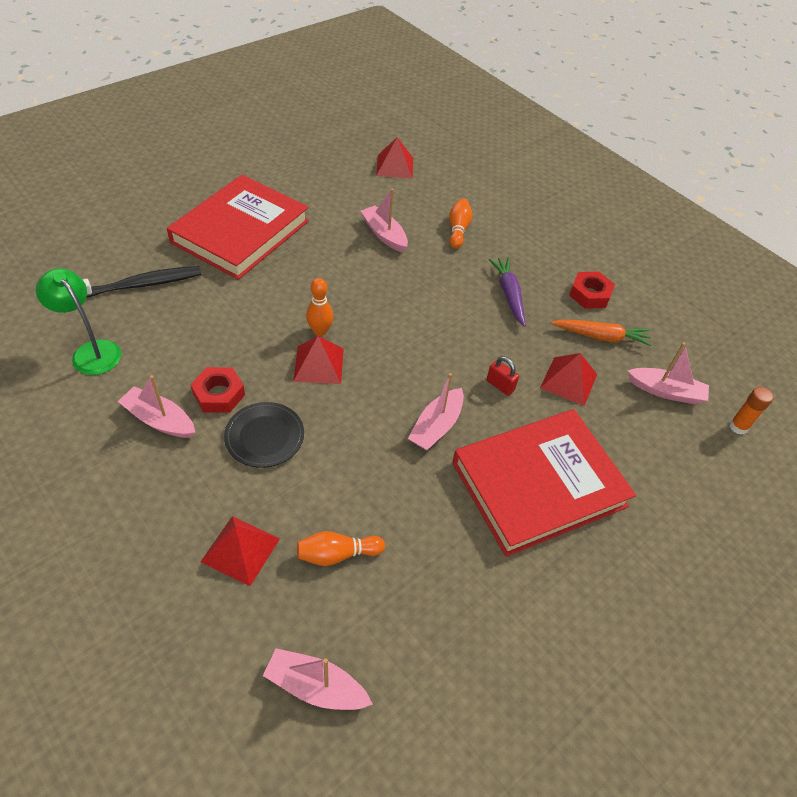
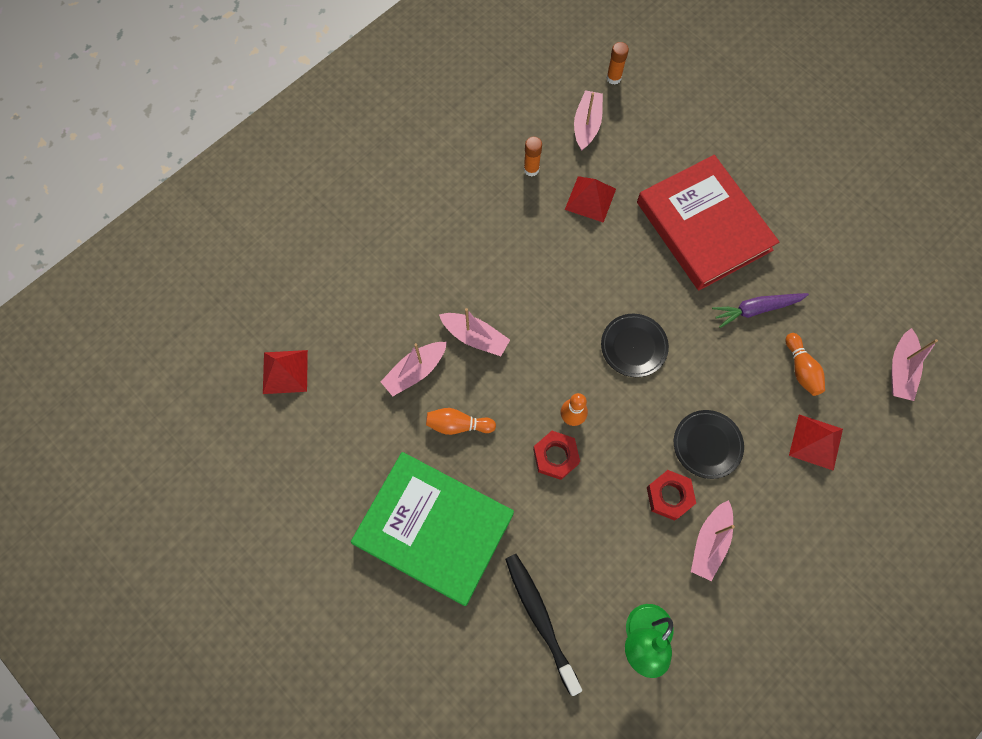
camera: 90 degrees left, 20 degrees up
(240, 232) = (434, 529): red book -> green book
(319, 364) = (614, 412): red pyramid -> none
(388, 391) = (633, 346): none -> black plate
(436, 426) = (664, 304): pink boat -> pink boat (475, 337)
(458, 230) = (395, 296): orange bowling pin -> orange bowling pin (458, 425)
(500, 385) = (607, 254): red padlock -> none
(509, 295) = (489, 246): purple carrot -> purple carrot (756, 309)
(590, 294) = (476, 174): red nut -> red nut (555, 456)
(601, 336) = (531, 169): orange carrot -> orange glue stick

